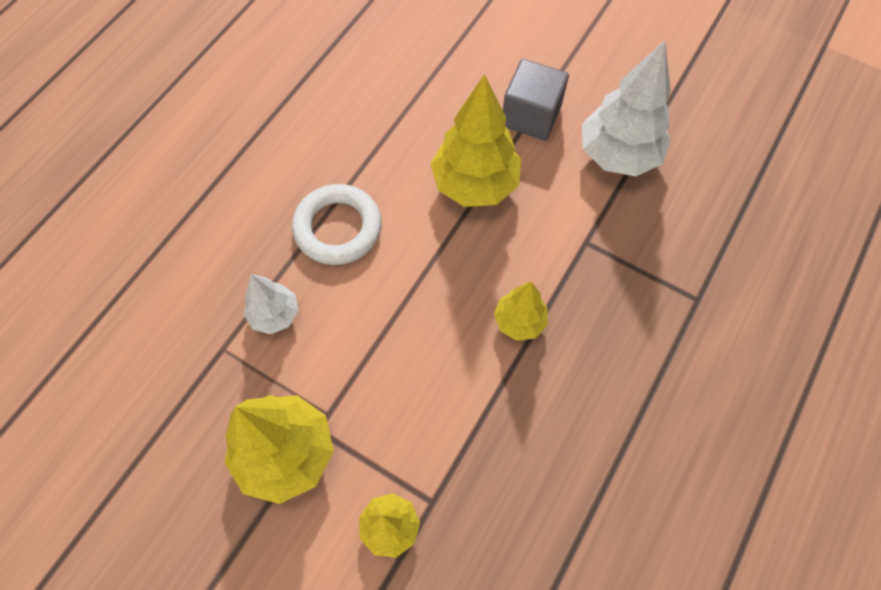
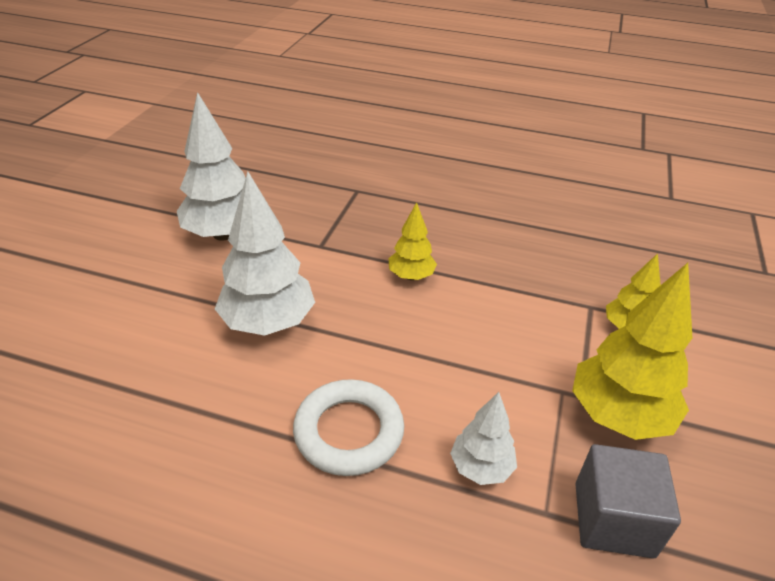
camera: 105 degrees left, 25 degrees down
(475, 184) = (268, 323): yellow tree -> white tree
(531, 116) = (175, 292): grey cube -> grey cube (613, 519)

